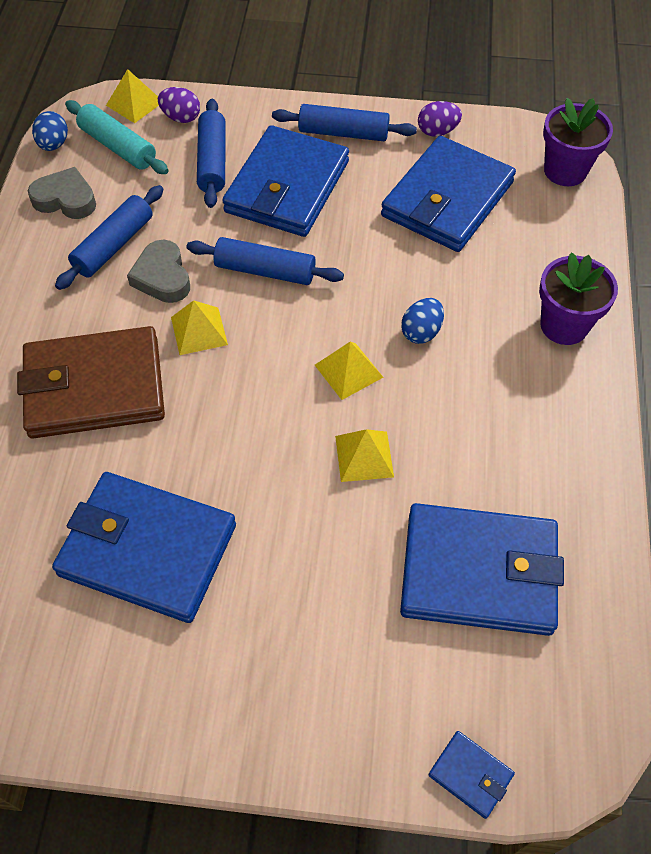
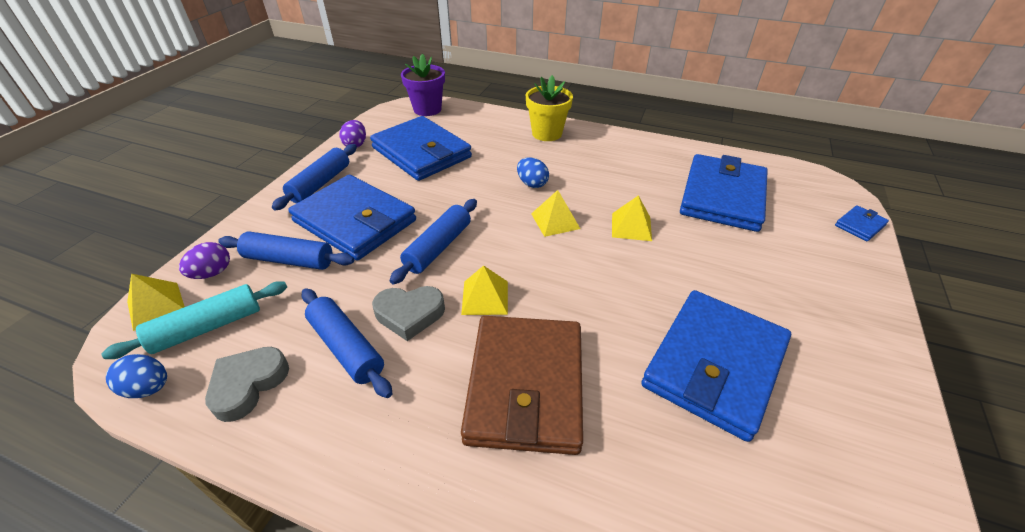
camera: 75 degrees left, 15 degrees down
(564, 325) = (547, 133): purple flower pot -> yellow flower pot

